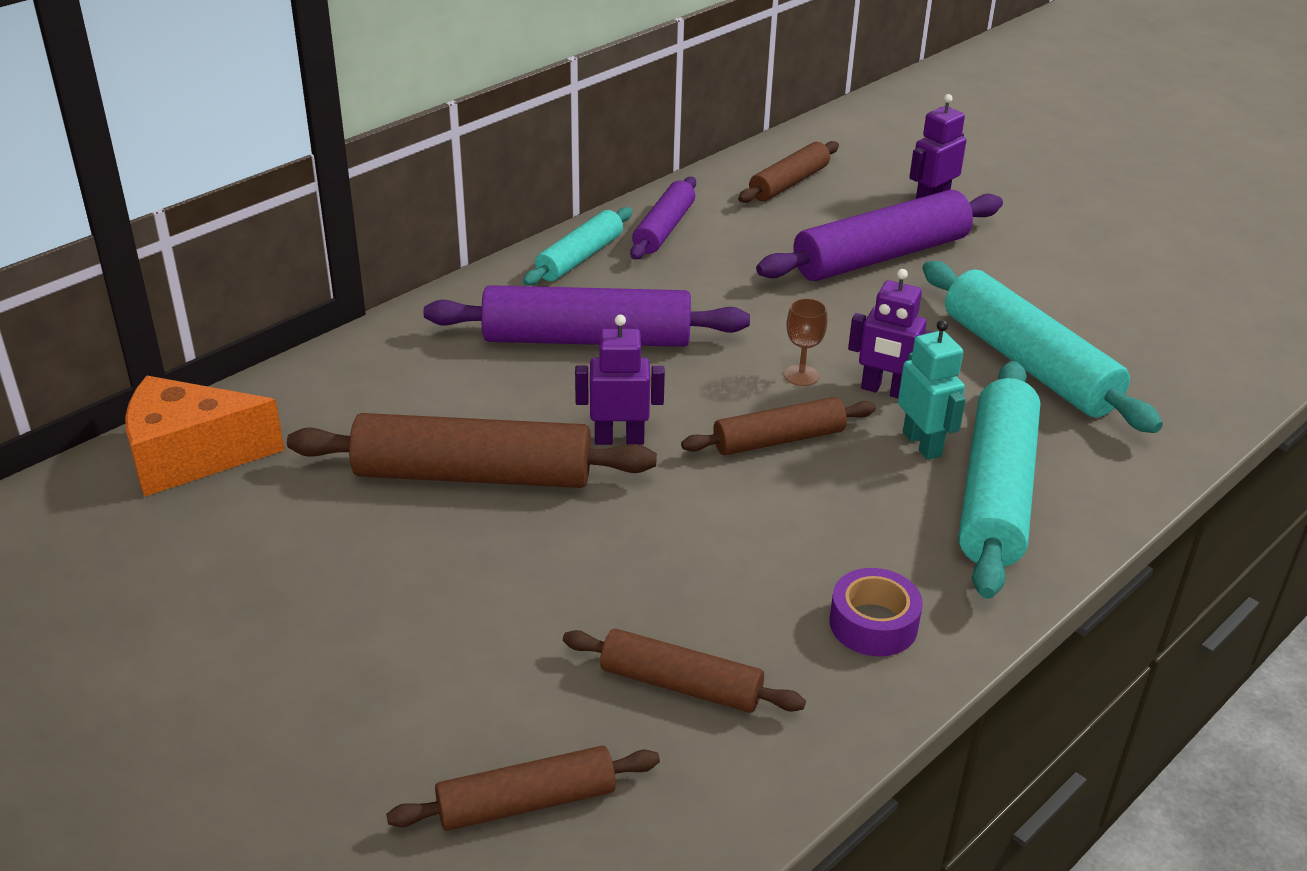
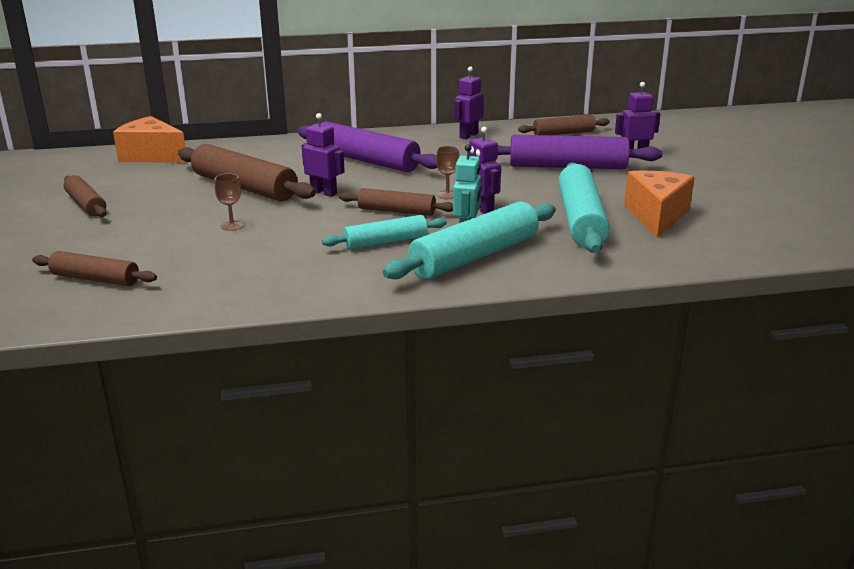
camera: 35 degrees right, 10 degrees down
(579, 575) = (232, 226): none -> brown goblet
(580, 258) = (410, 136): turquoise rolling pin -> turquoise rolling pin (386, 242)
(664, 229) = (468, 135): purple rolling pin -> purple robot
(681, 684) = (213, 268): brown rolling pin -> brown rolling pin (86, 204)
(873, 624) = (330, 278): purple tape -> none
(1101, 321) = (656, 216): none -> orange cheese

